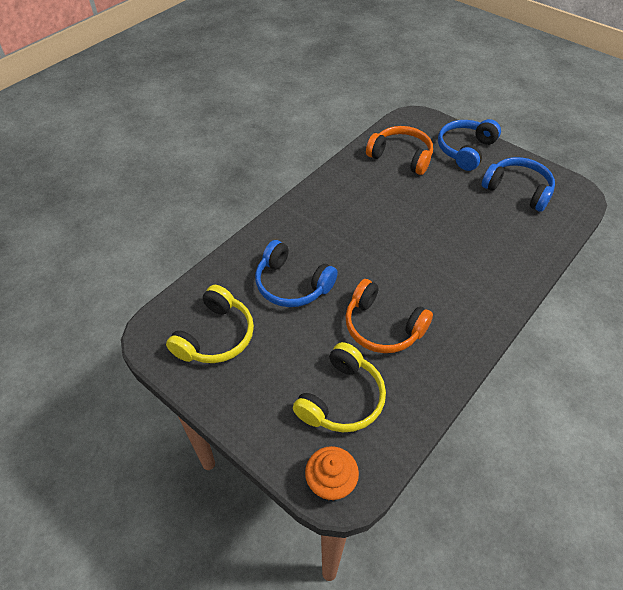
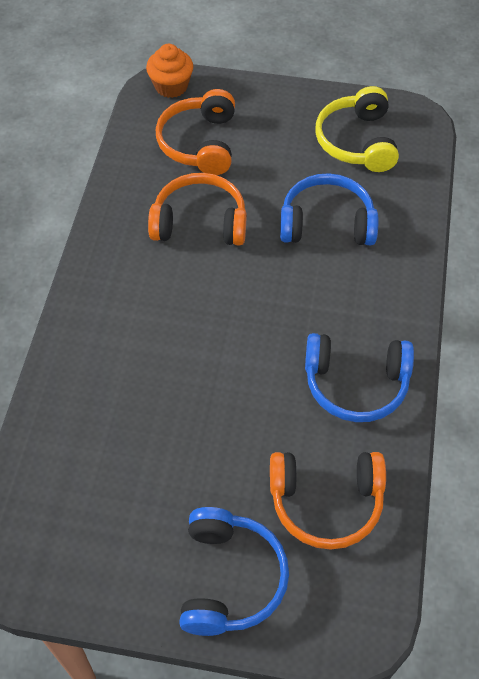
camera: 150 degrees right, 5 degrees up
(342, 399) = (199, 143): yellow headphones -> orange headphones
(518, 190) = (110, 521): blue headphones -> blue headphones (356, 384)

